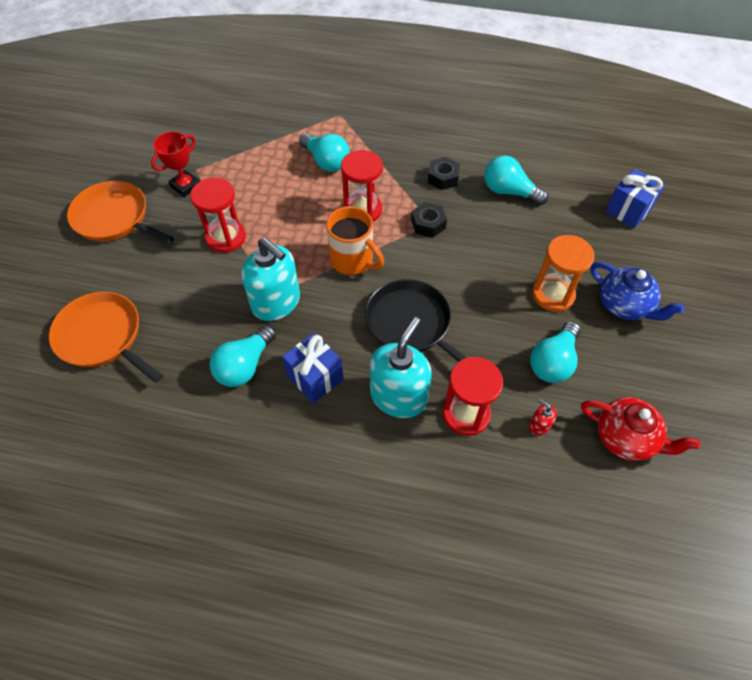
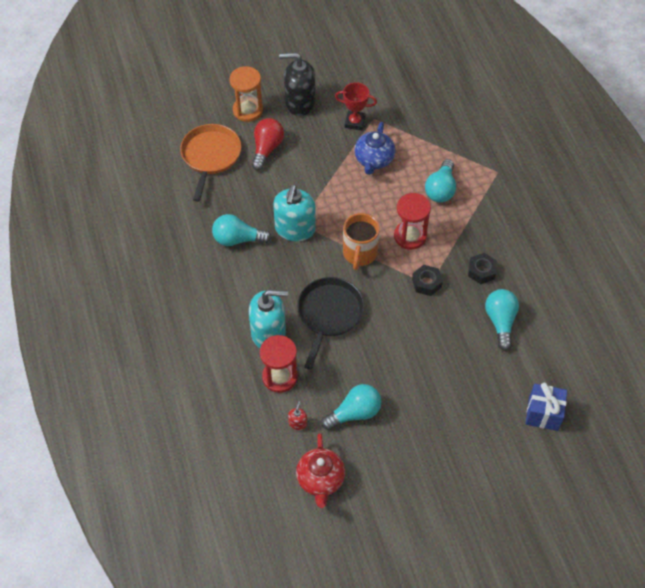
camera: 60 degrees right, 0 degrees up
(114, 218) = (300, 103): orange pan -> black soap dispenser
(146, 276) = (267, 149): none -> red light bulb
(226, 237) = (327, 171): red hourglass -> none
(315, 378) = (253, 281): blue gift -> none
(553, 294) = (415, 391): orange hourglass -> orange hourglass (248, 110)
(553, 362) = (354, 413): turquoise light bulb -> turquoise light bulb turned 150 degrees clockwise
(624, 305) = (438, 443): blue teapot -> blue teapot (374, 160)

